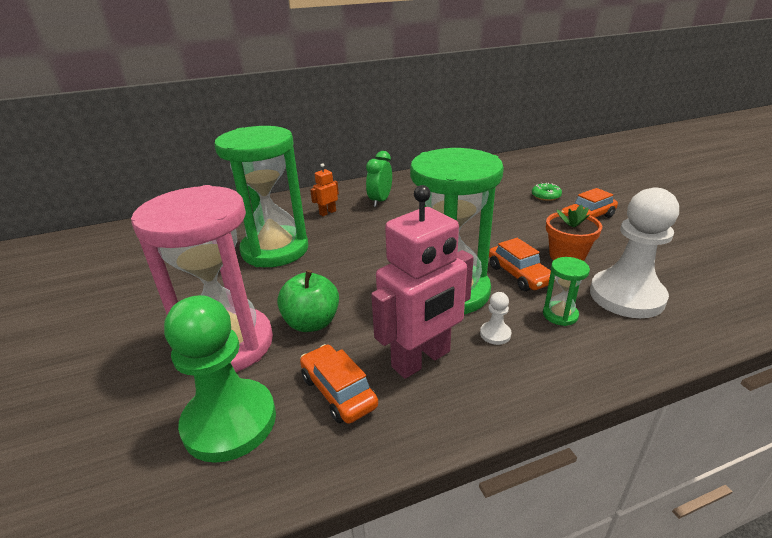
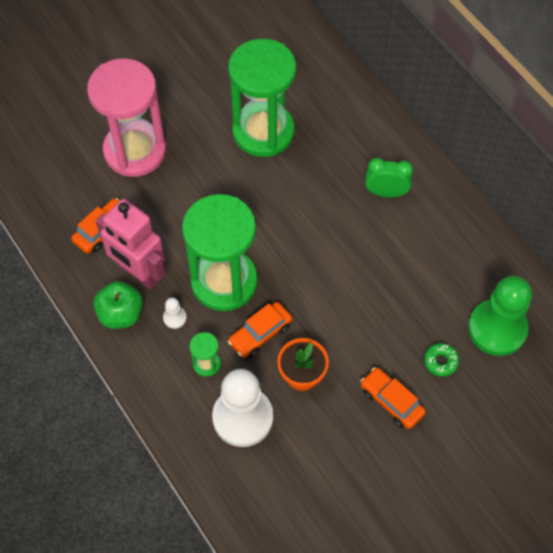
camera: 75 degrees right, 30 degrees up
(230, 422) = (71, 181): green pawn -> green pawn (497, 329)
(312, 323) = (166, 194): green apple -> green apple (121, 314)
(327, 212) = (346, 150): orange robot -> none

